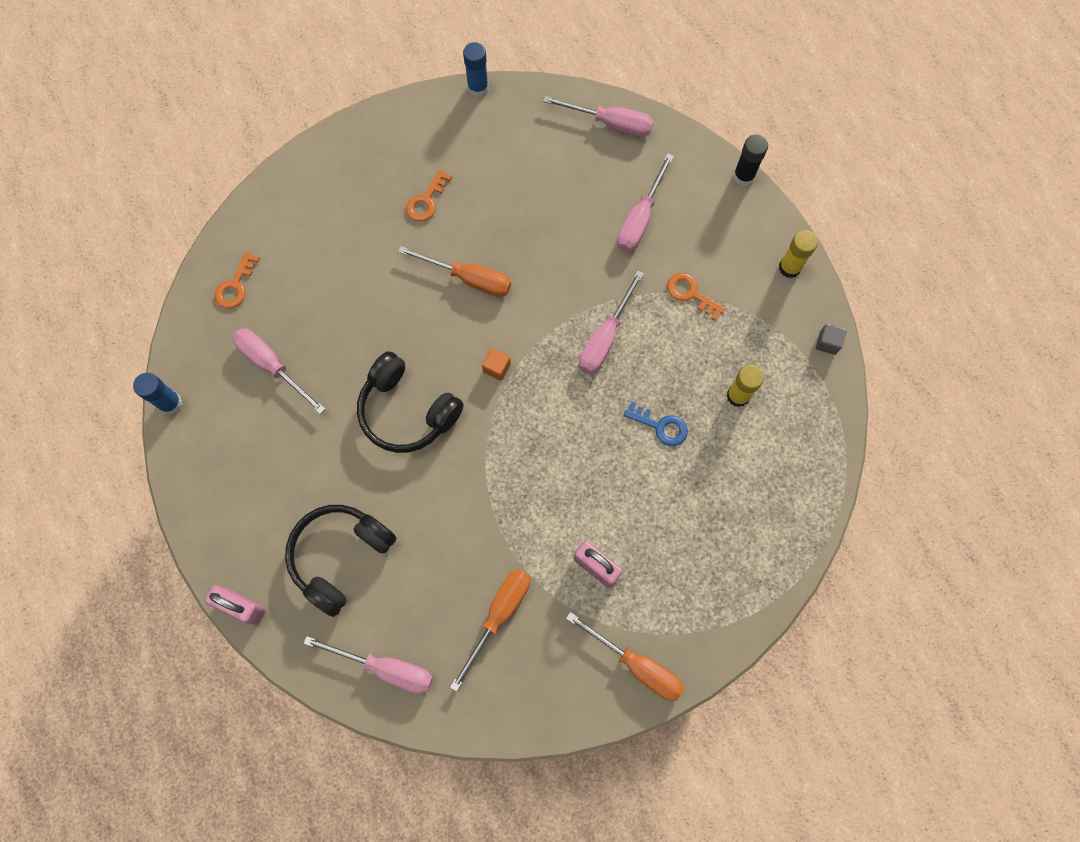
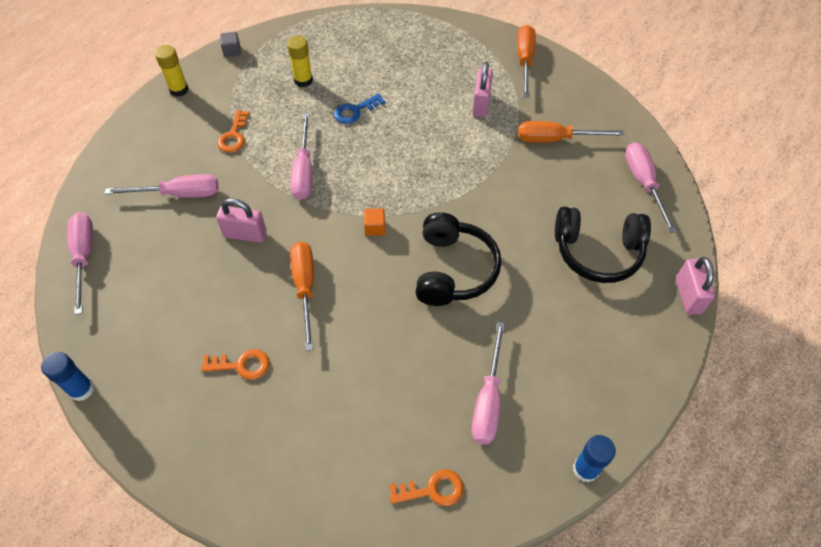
camera: 120 degrees left, 15 degrees down
(557, 255) = (245, 234): none -> pink padlock
(605, 337) = (304, 171): pink screwdriver -> pink screwdriver turned 90 degrees clockwise
(661, 426) = (355, 111): blue key -> blue key turned 120 degrees counterclockwise
(743, 176) = (103, 144): black glue stick -> none

